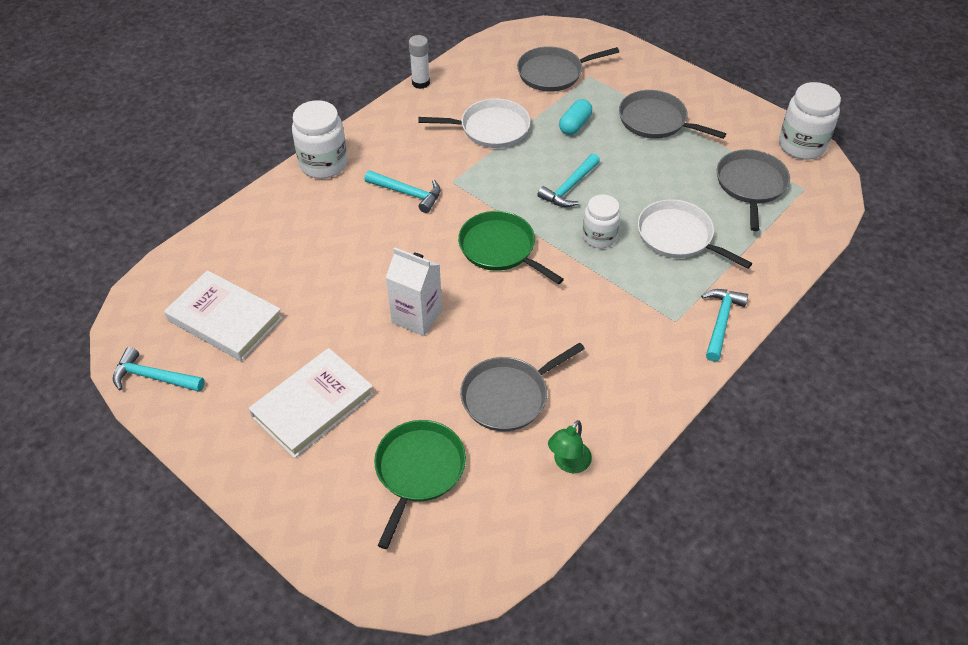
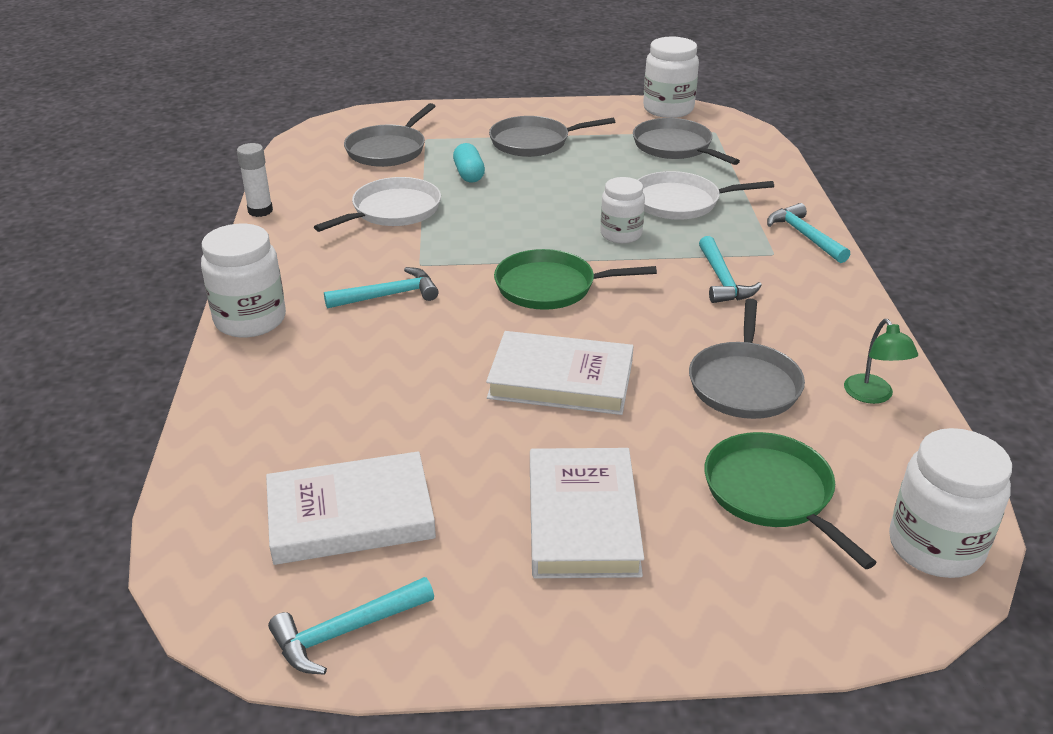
camera: 45 degrees left, 15 degrees down
(417, 316) = (561, 379): white carton -> white book
(450, 571) = (935, 547): none -> white jar
(569, 187) = (537, 215): turquoise hammer -> turquoise hammer (722, 280)

